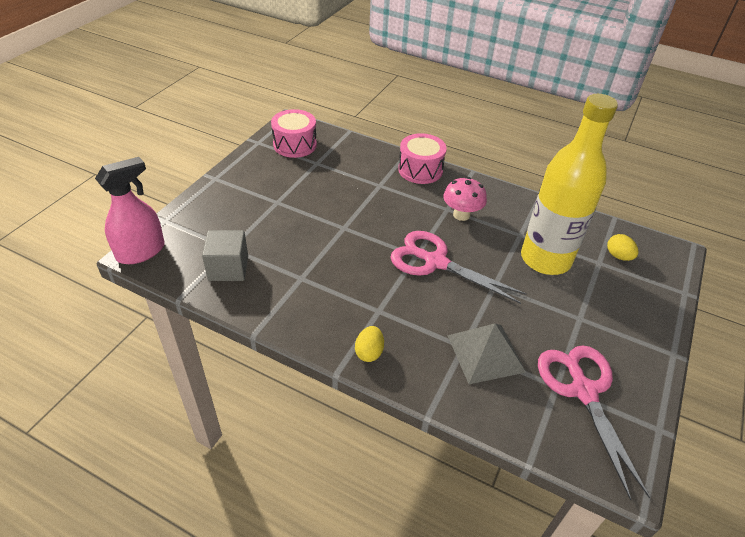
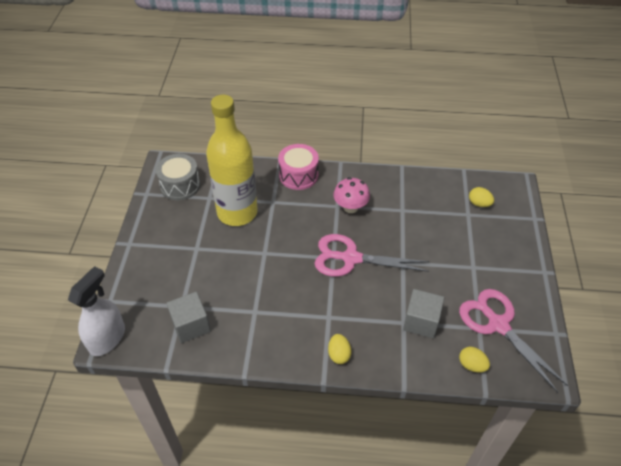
camera: 20 degrees left, 5 degrees up
(141, 252) = (107, 338): pink spray bottle -> white spray bottle
(295, 145) = (180, 185): pink drum -> grey drum
(485, 353) = (421, 321): grey pyramid -> grey cube
(526, 424) = (471, 365): none -> yellow egg
(545, 259) = (429, 225): yellow bottle -> yellow bottle (237, 212)

